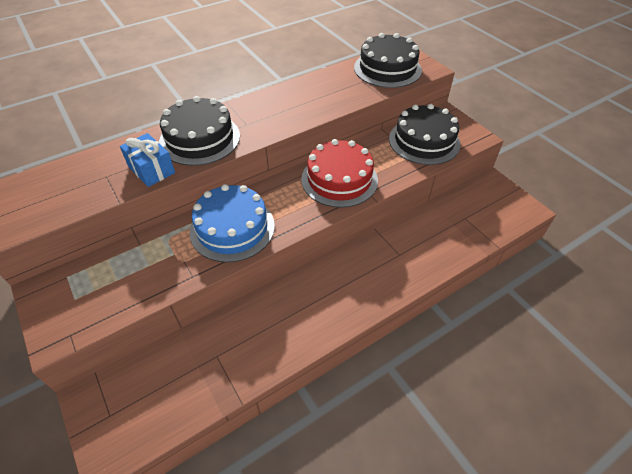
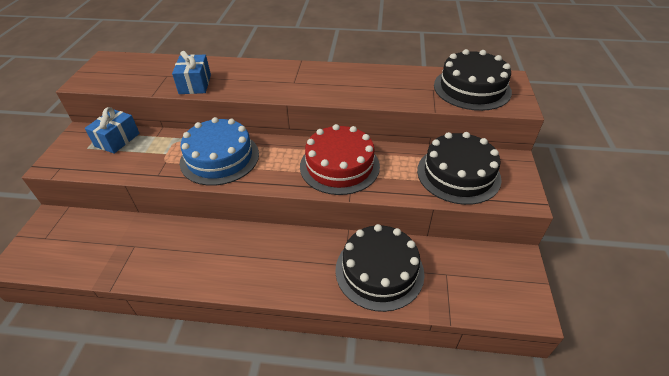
camera: 40 degrees right, 5 degrees down
(100, 271) = (117, 140): none -> blue gift
(200, 138) = (250, 78): black cake -> black cake (379, 271)

